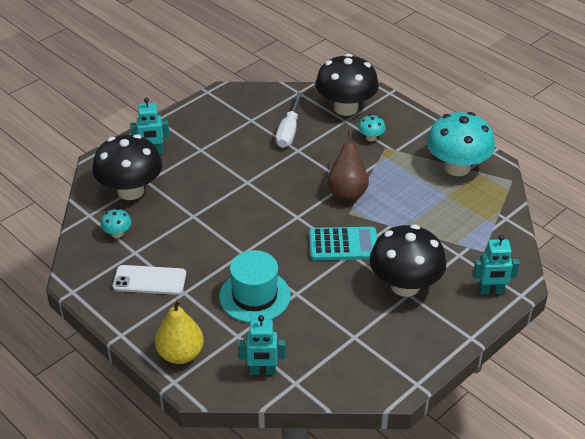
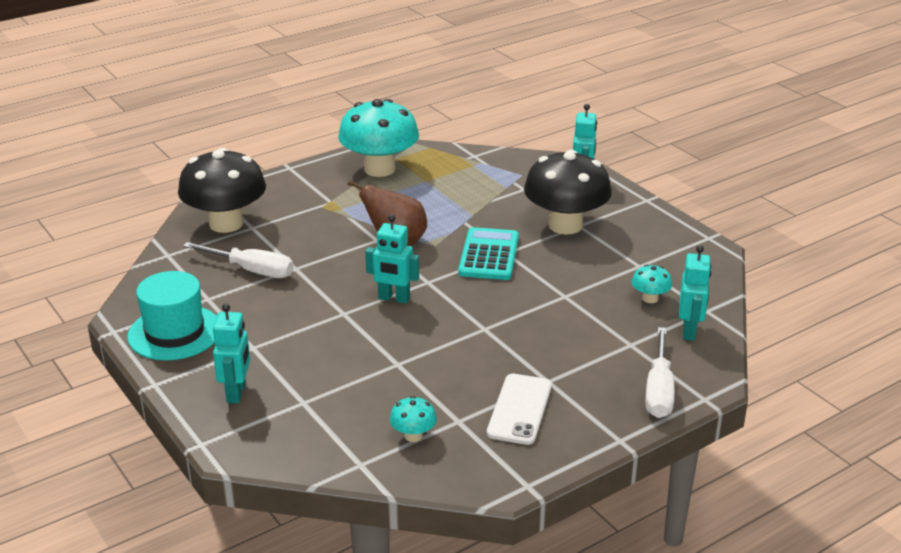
camera: 80 degrees left, 10 degrees down
(130, 191) = (320, 418): black mushroom -> none
(180, 354) = (659, 390): yellow pear -> white screwdriver
(254, 296) = (565, 326): turquoise hat -> turquoise hat (174, 332)
(270, 202) = (394, 298): none -> turquoise robot
(371, 138) = (297, 214): turquoise mushroom -> turquoise mushroom (650, 298)

